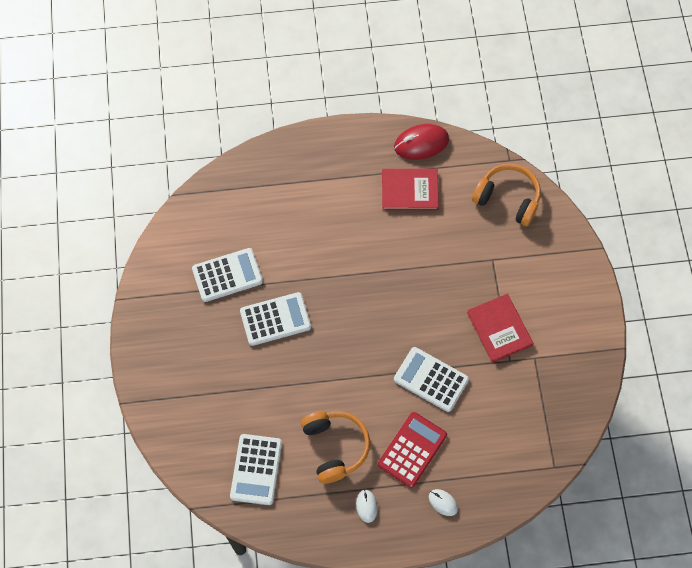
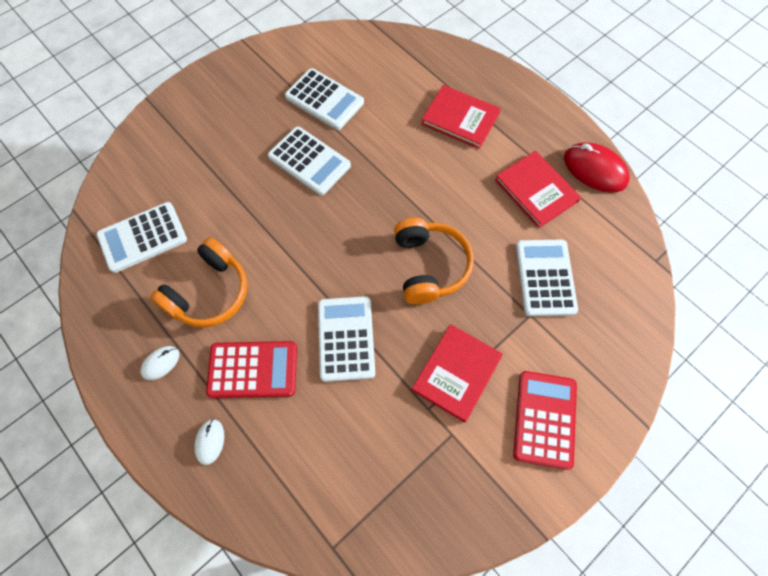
camera: 55 degrees right, 0 degrees up
(316, 196) = (460, 119): none -> red book
(474, 232) = (545, 278): none -> white calculator
(507, 199) = (612, 286): orange headphones -> orange headphones (429, 266)
(561, 299) = (545, 419): none -> red calculator

